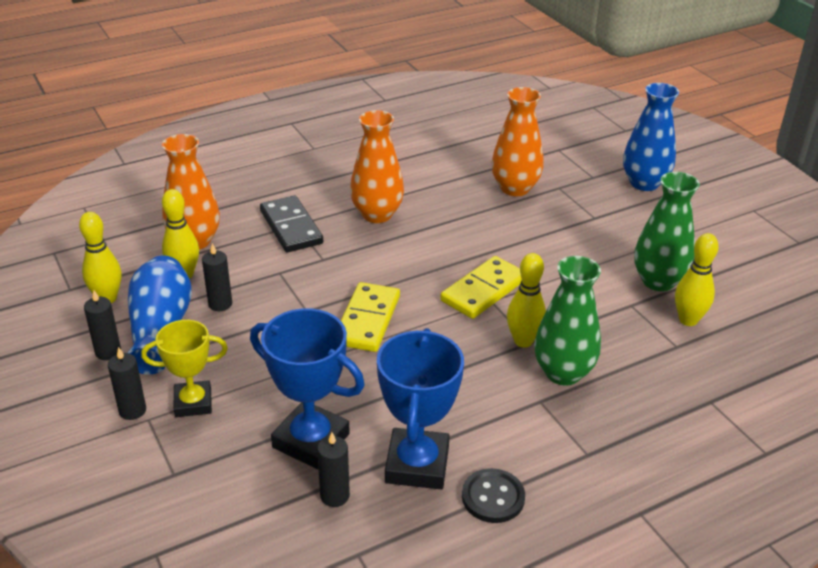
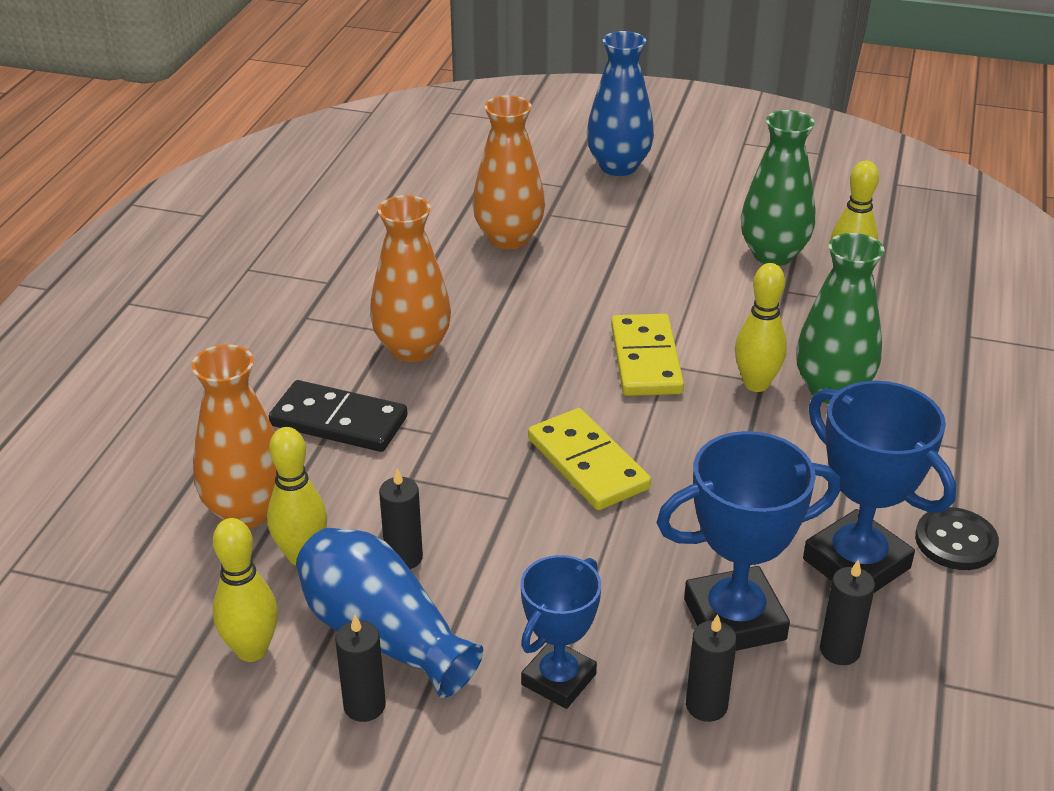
camera: 45 degrees left, 0 degrees up
(132, 410) = (508, 741): black candle -> black candle (706, 705)
(193, 403) = (559, 679): yellow trophy -> blue trophy

